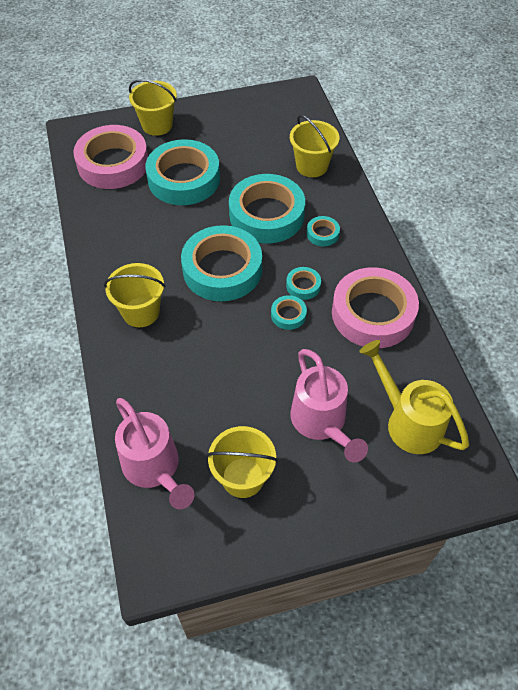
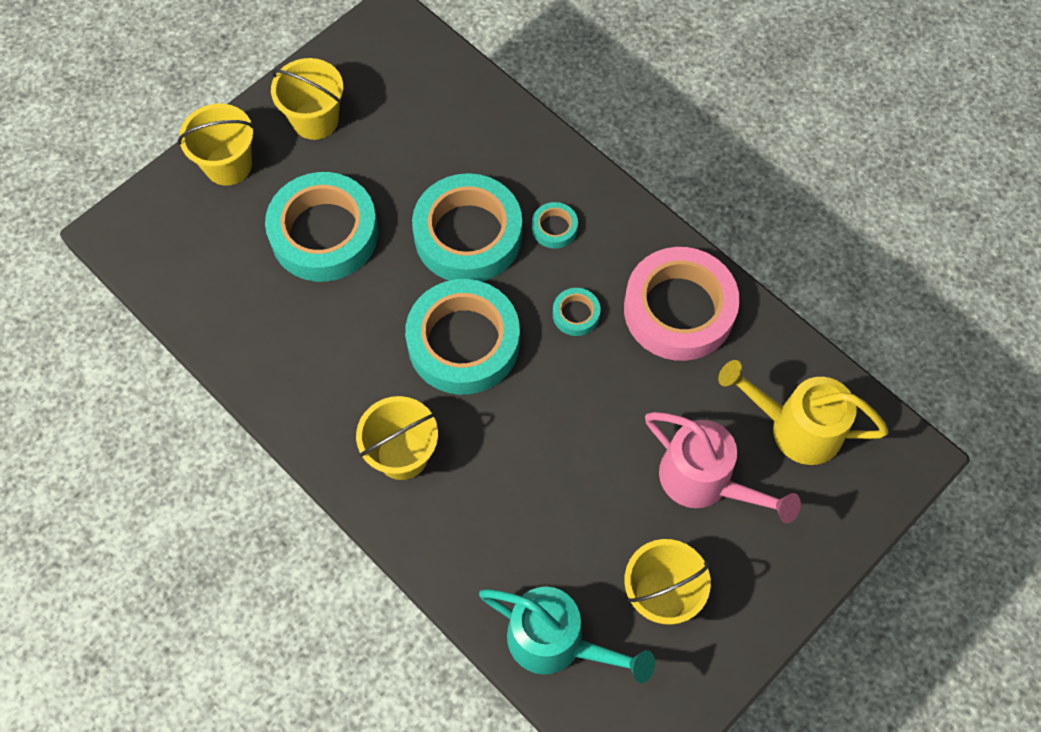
camera: 30 degrees left, 10 degrees up
(113, 163) = (210, 256): pink tape -> none
(154, 468) = (556, 642): pink watering can -> turquoise watering can
(288, 315) = (583, 363): turquoise tape -> none
(312, 166) = (479, 132): yellow bucket -> yellow bucket (315, 120)

